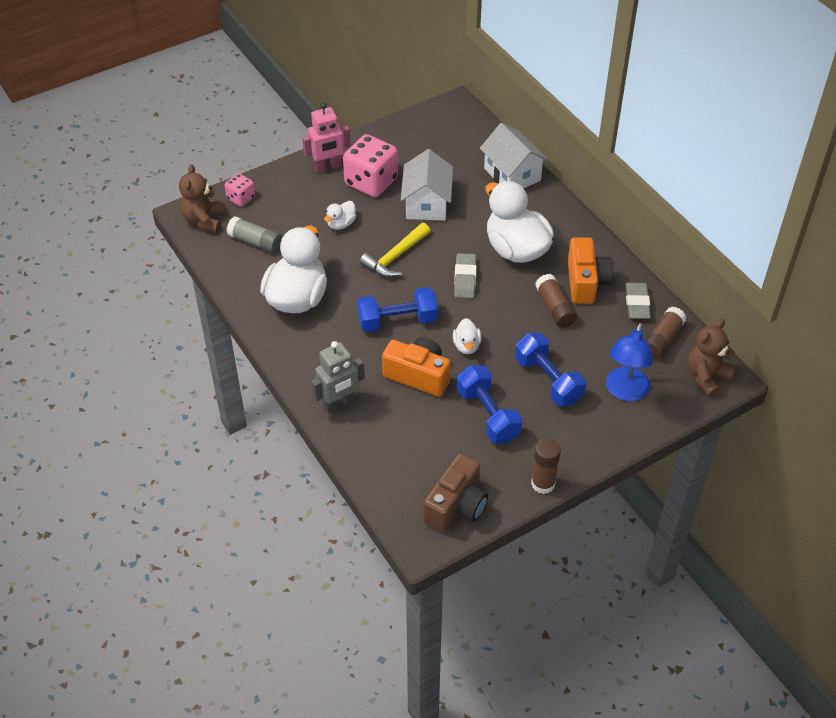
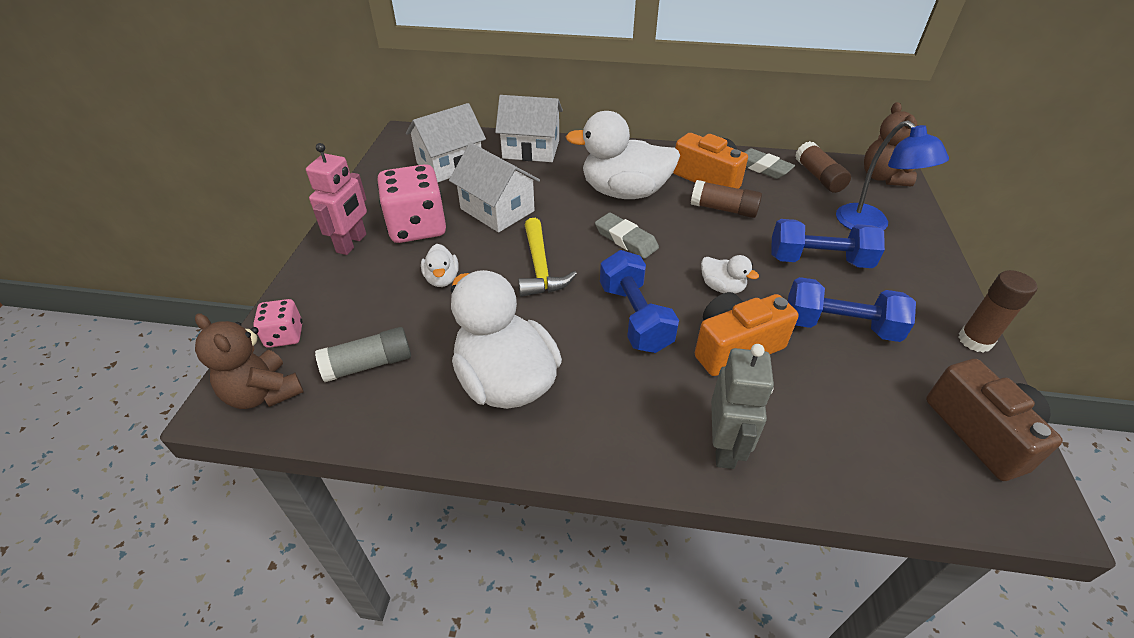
camera: 50 degrees left, 5 degrees down
(397, 321) = (635, 317): blue dumbbell -> blue dumbbell turned 45 degrees counterclockwise
(447, 150) = (450, 164): none -> white house

